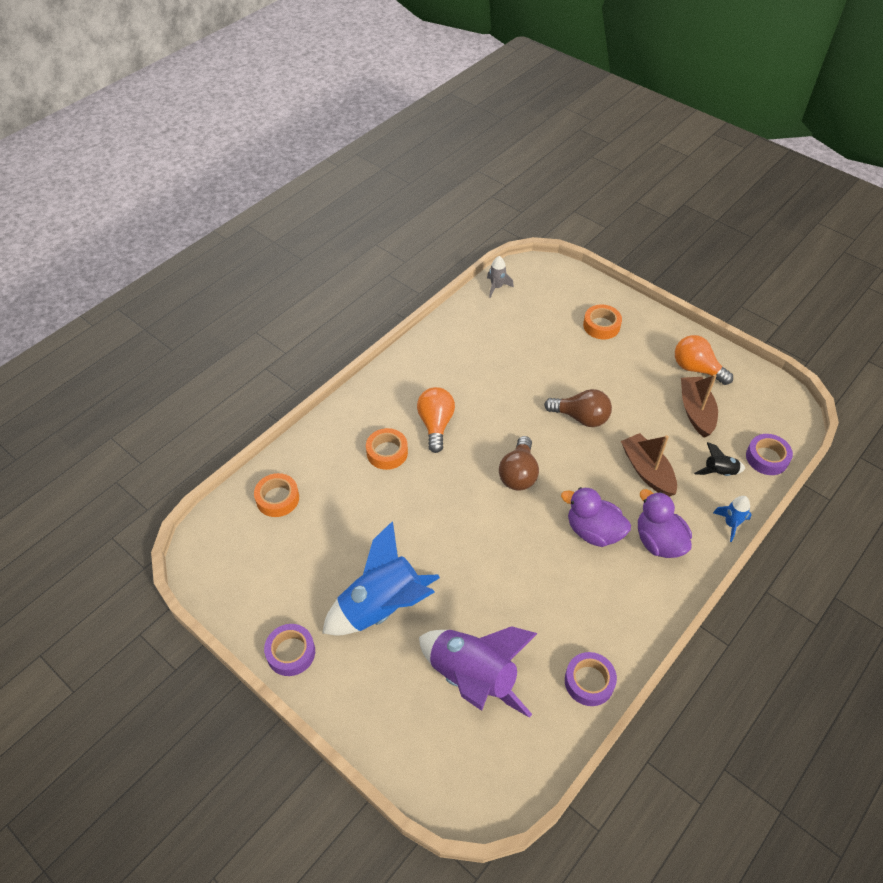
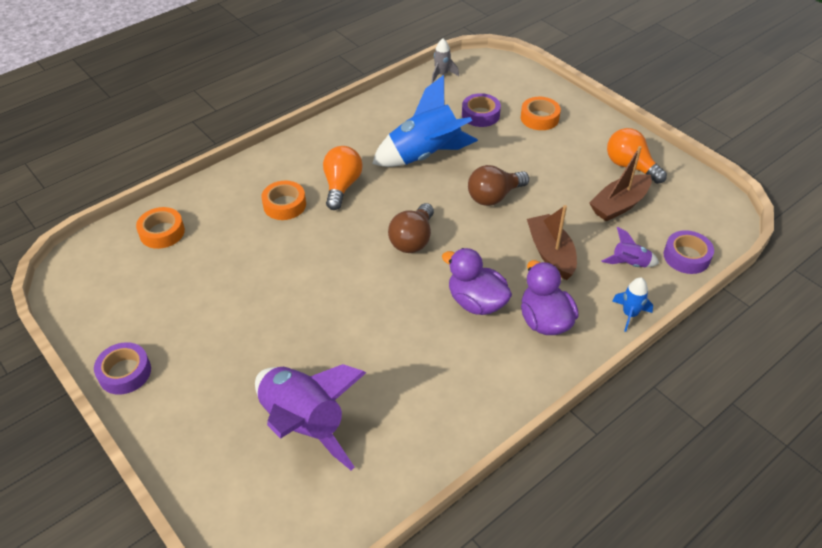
camera: 10 degrees right, 5 degrees down
(382, 606) = (232, 343): blue rocket -> blue rocket (425, 155)
(581, 417) = (494, 196): brown light bulb -> brown light bulb turned 120 degrees clockwise
(589, 681) = (428, 446): purple tape -> purple tape (480, 115)
(696, 411) = (619, 205): brown boat -> brown boat turned 135 degrees counterclockwise
(719, 472) = (629, 264): black rocket -> purple rocket

